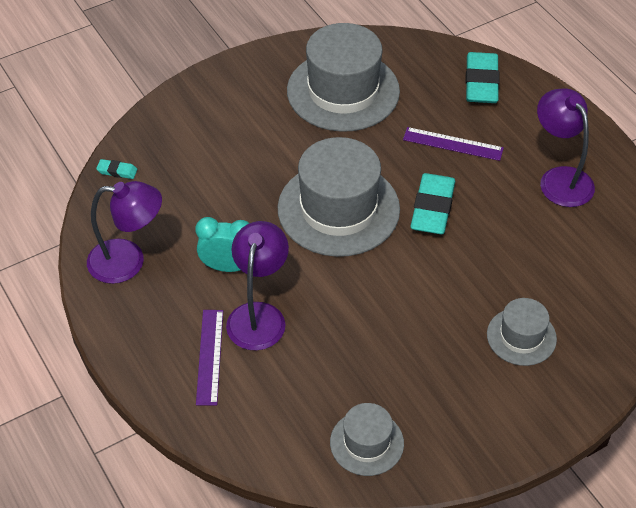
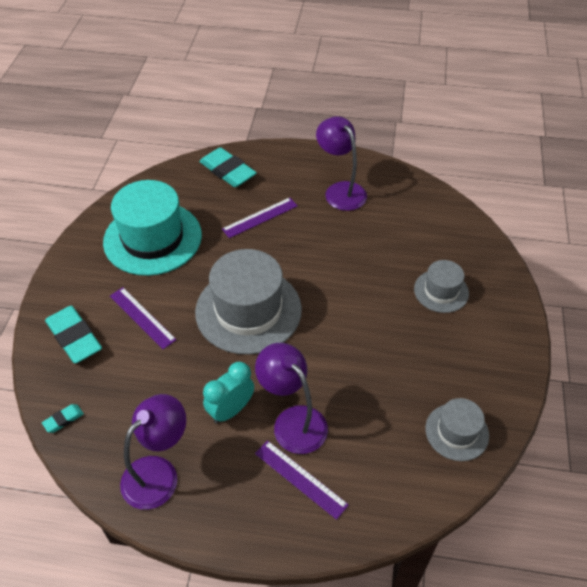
camera: 50 degrees left, 0 degrees up
(255, 146) = (142, 317): none -> purple ruler
(343, 91) = (153, 238): grey hat -> turquoise hat
(432, 208) = (300, 263): turquoise eraser -> turquoise eraser (74, 338)
(560, 179) = (340, 190): purple lamp -> purple lamp turned 45 degrees clockwise

